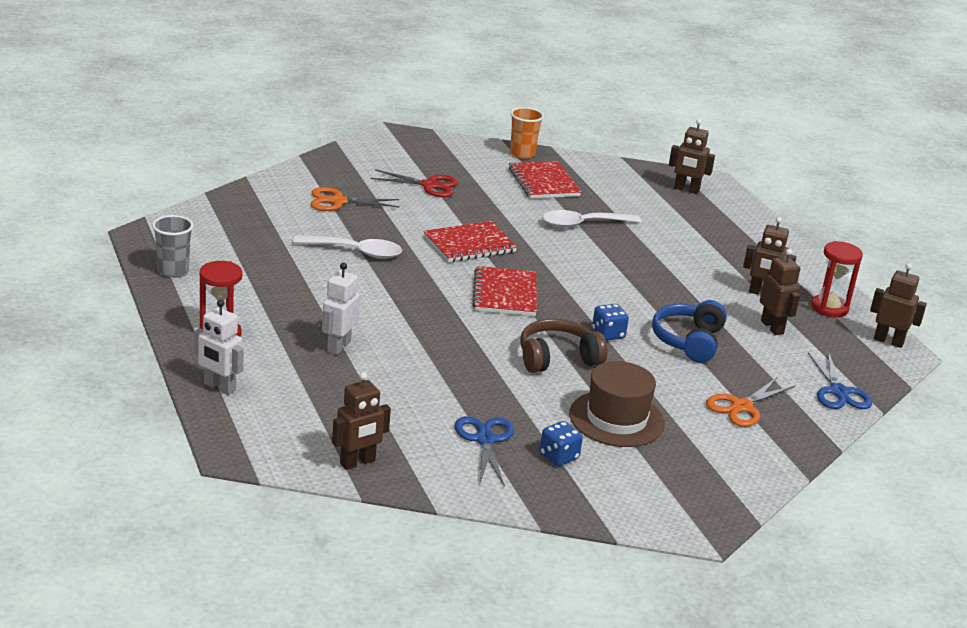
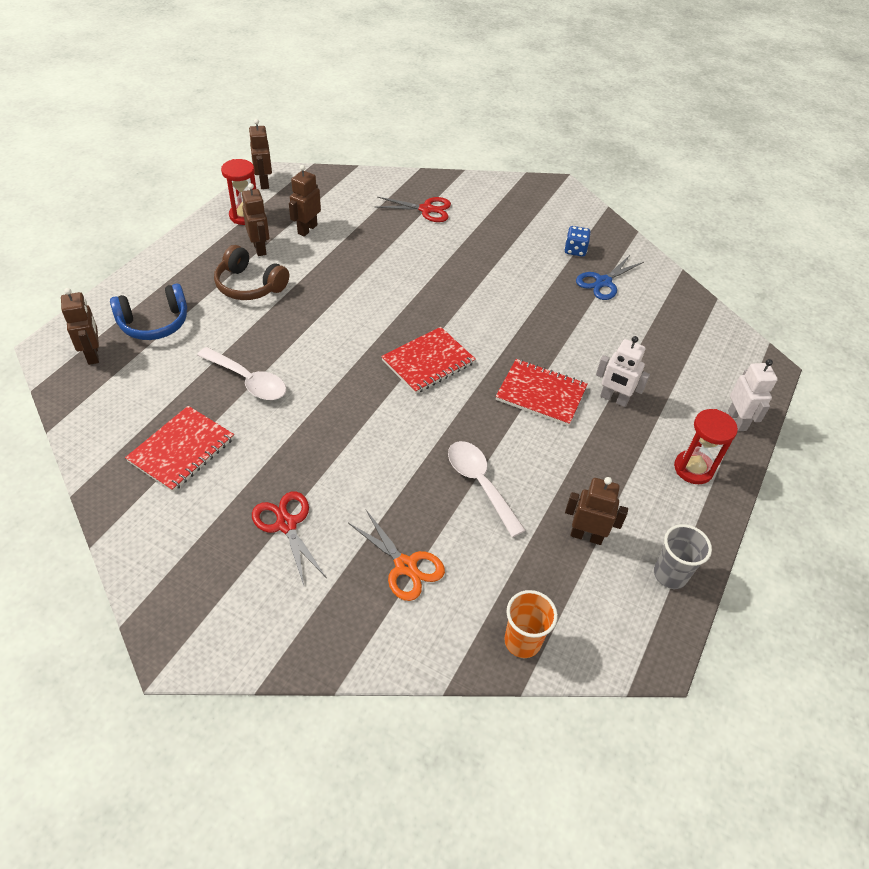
camera: 130 degrees left, 20 degrees up
(338, 346) = (614, 399): white robot -> white robot turned 45 degrees clockwise
(358, 462) = (697, 316): brown robot -> brown robot (586, 536)
(469, 244) = (374, 425): red notebook -> red notebook (541, 394)
(522, 154) = (120, 504): orange cup -> orange cup (522, 641)
(557, 358) = (478, 297): brown headphones -> brown headphones (249, 285)
(608, 334) = (416, 290): blue dice -> none
(616, 419) = (508, 246): brown hat -> none
(689, 341) = (376, 254): blue headphones -> blue headphones (154, 323)
(742, 407) = (426, 209): orange scissors -> red scissors
(839, 392) = (358, 183): blue scissors -> none

